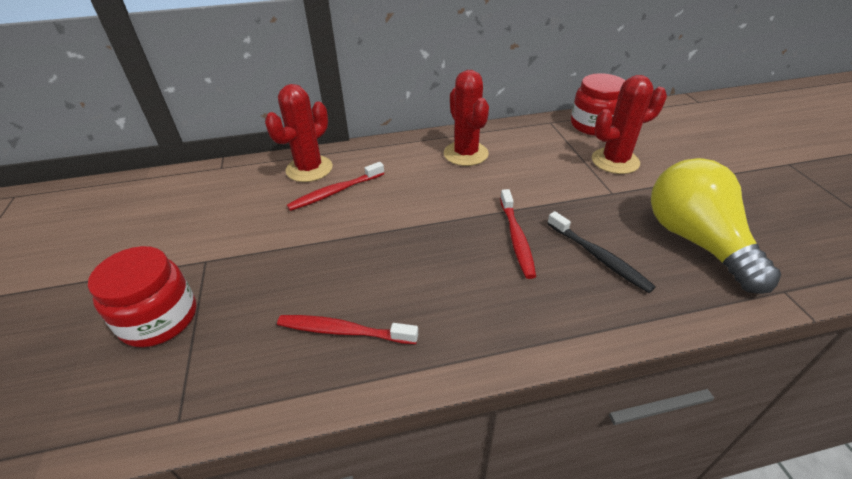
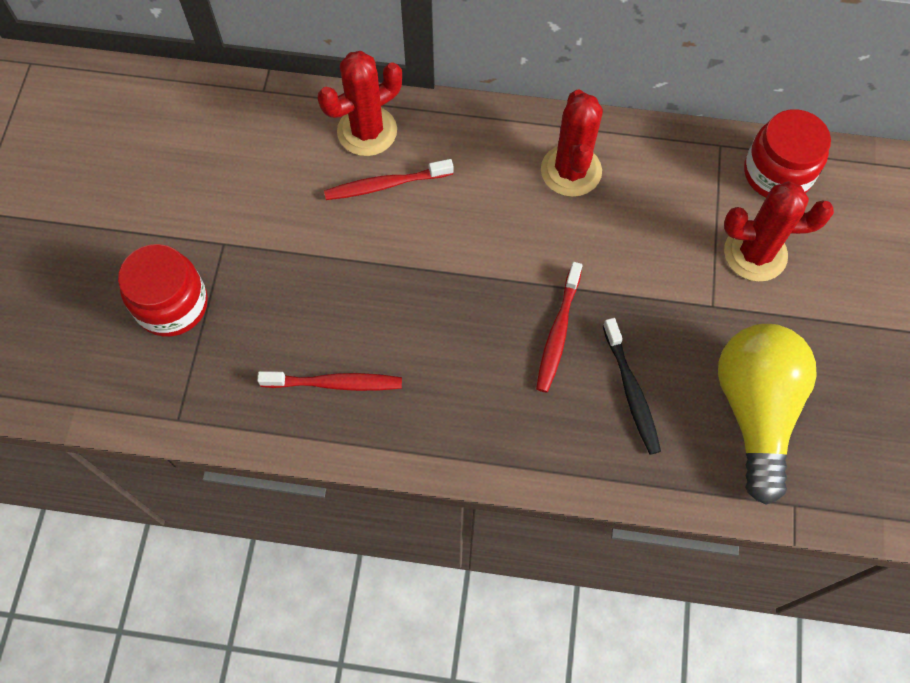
camera: 20 degrees right, 25 degrees up
(343, 331) = (335, 383): red toothbrush -> red toothbrush turned 150 degrees clockwise

